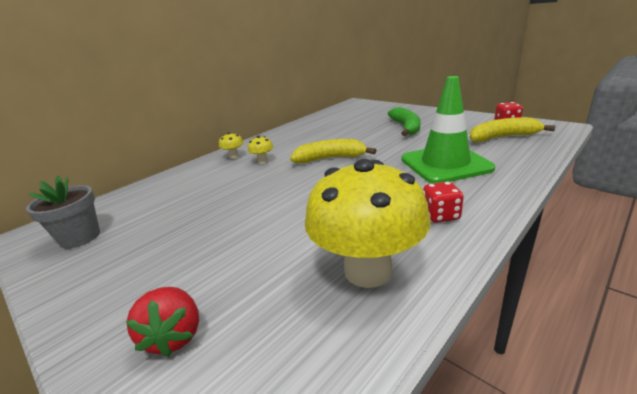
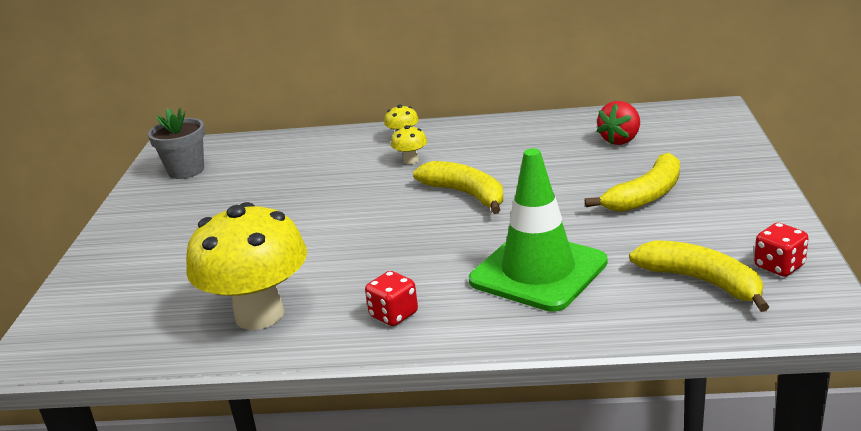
camera: 50 degrees right, 0 degrees up
(174, 336) = (123, 277): red strawberry -> red strawberry (620, 140)
(406, 127) = (645, 195): green banana -> yellow banana

